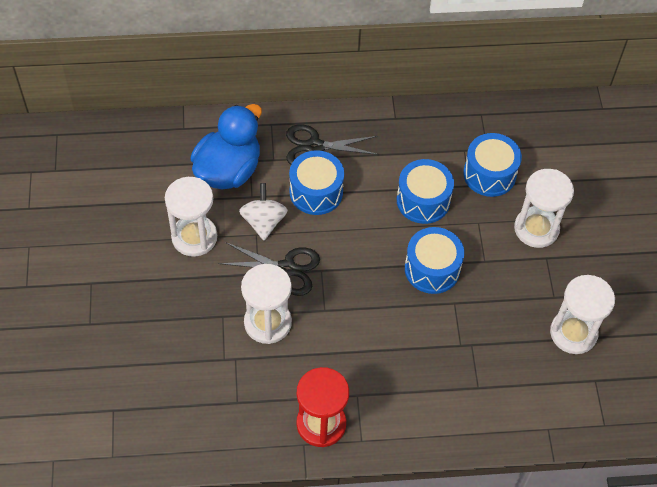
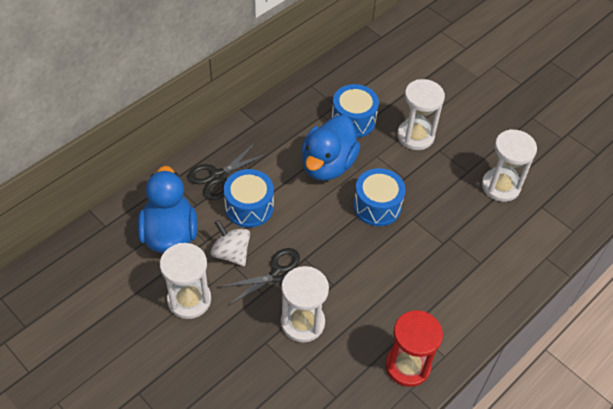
camera: 40 degrees left, 5 degrees down
(423, 200) = (327, 165): blue drum -> blue duck

